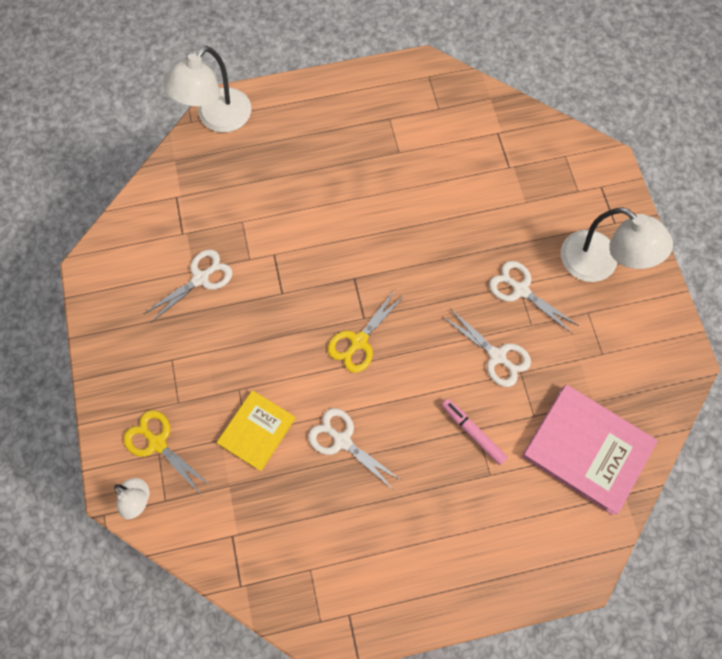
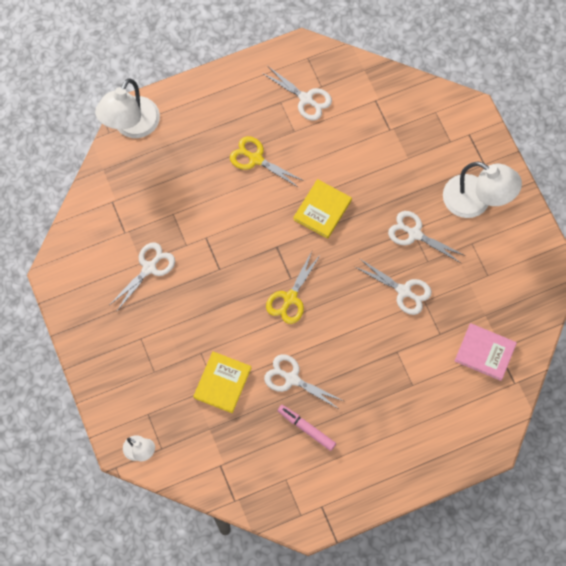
camera: 10 degrees left, 0 degrees up
(157, 443) = (145, 406): yellow scissors -> yellow scissors (256, 159)
(415, 244) = (322, 210): none -> yellow book
(419, 119) = (306, 99): none -> white scissors
(472, 432) = (394, 355): pink marker -> pink marker (306, 428)
(587, 449) = (485, 352): pink book -> pink book, size x0.61

